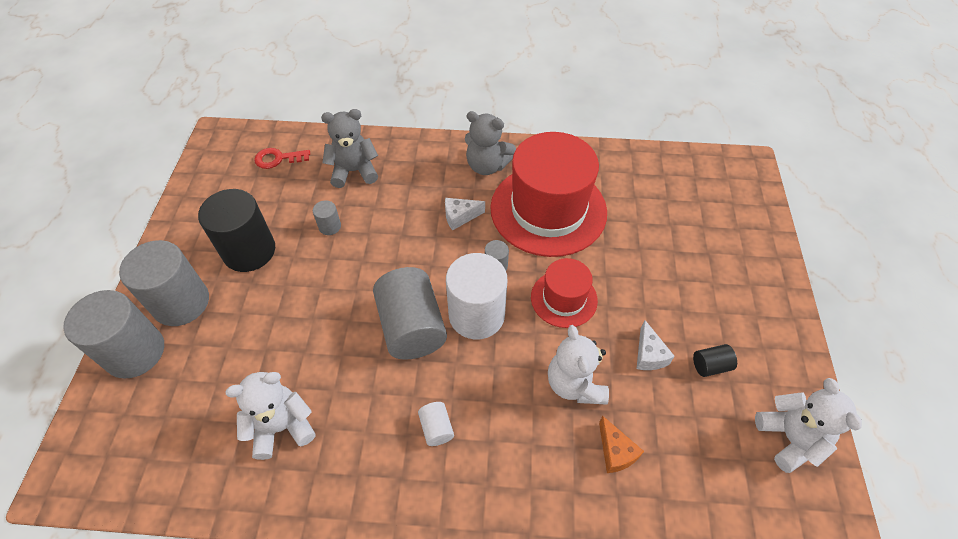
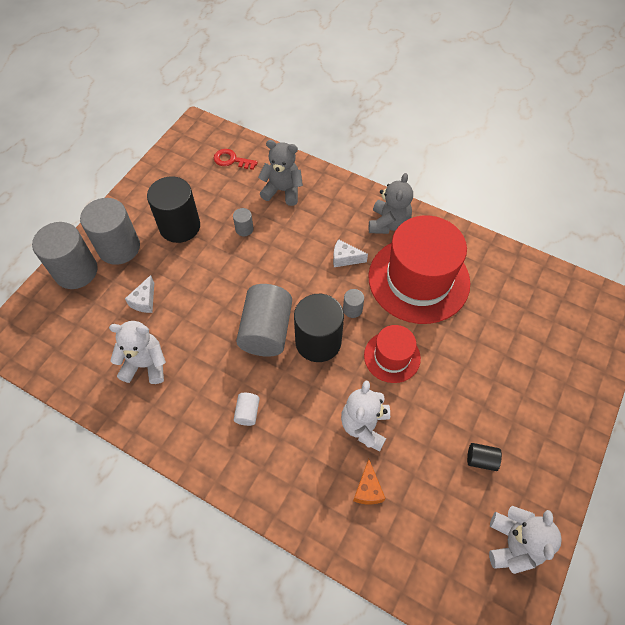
camera: 25 degrees right, 5 degrees up
(476, 315) = (318, 341): white cylinder -> black cylinder
(487, 166) = (388, 223): grey teddy bear -> grey teddy bear turned 120 degrees counterclockwise
(649, 355) = (435, 429): white cheese -> white cheese (144, 301)

